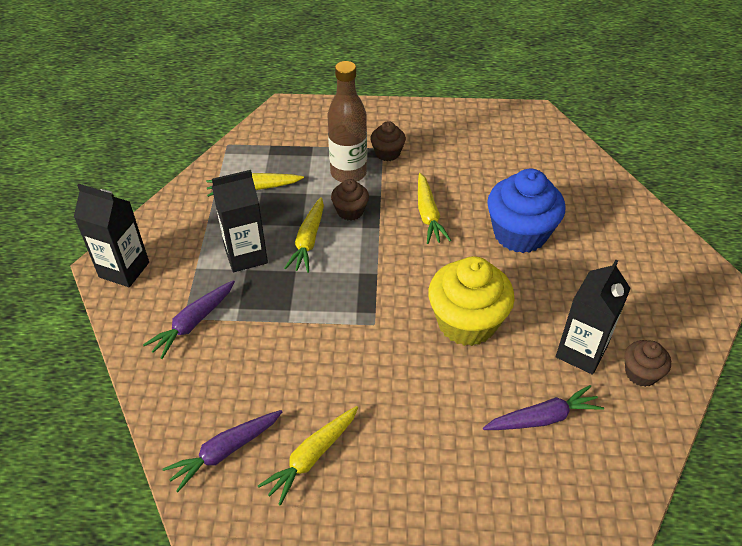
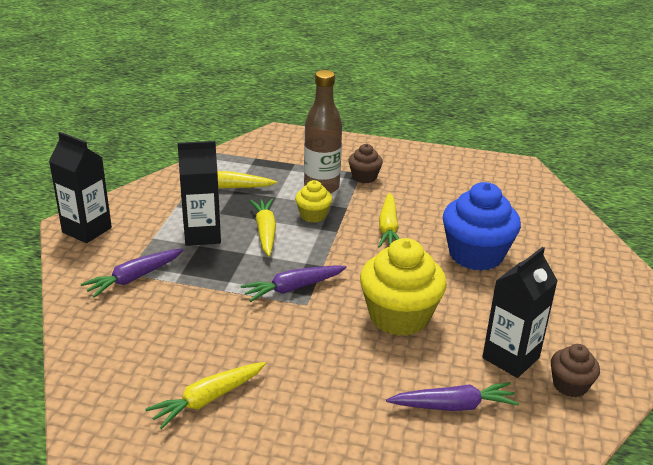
camera: 10 degrees right, 15 degrees down
(225, 451) = (126, 381): purple carrot -> purple carrot (293, 288)
(308, 241) = (265, 232): yellow carrot -> yellow carrot turned 150 degrees clockwise
(350, 211) = (313, 215): brown cupcake -> yellow cupcake

